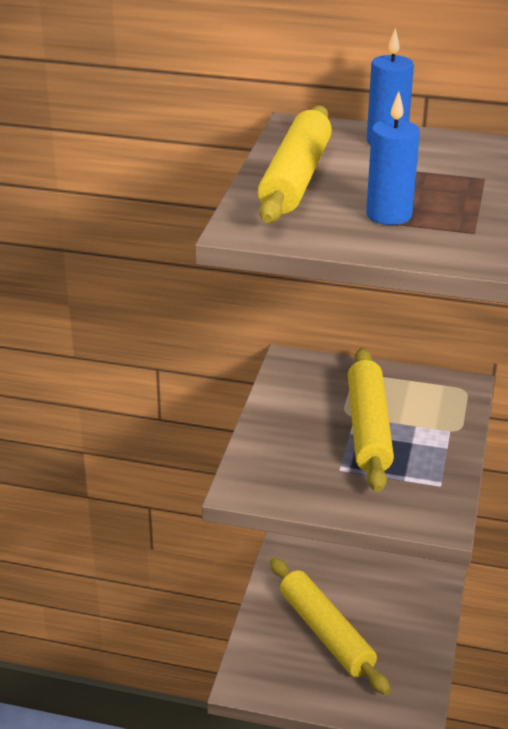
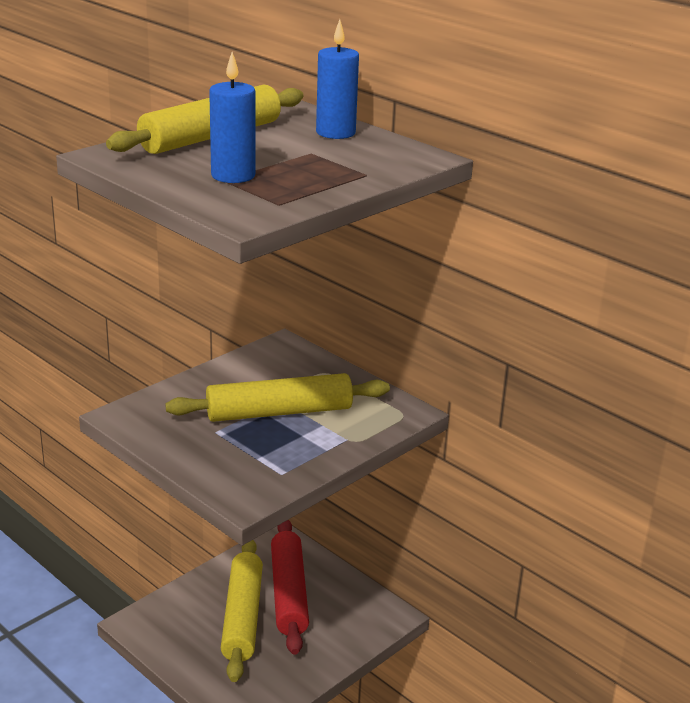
camera: 30 degrees right, 5 degrees down
(342, 593) = (288, 593): none -> red rolling pin
(368, 428) = (279, 412): yellow rolling pin -> yellow rolling pin turned 45 degrees clockwise

